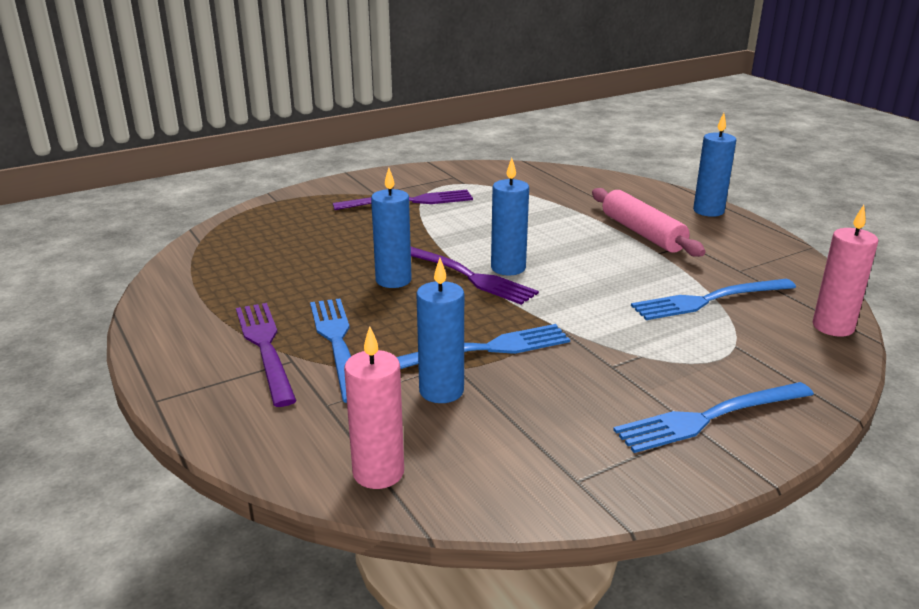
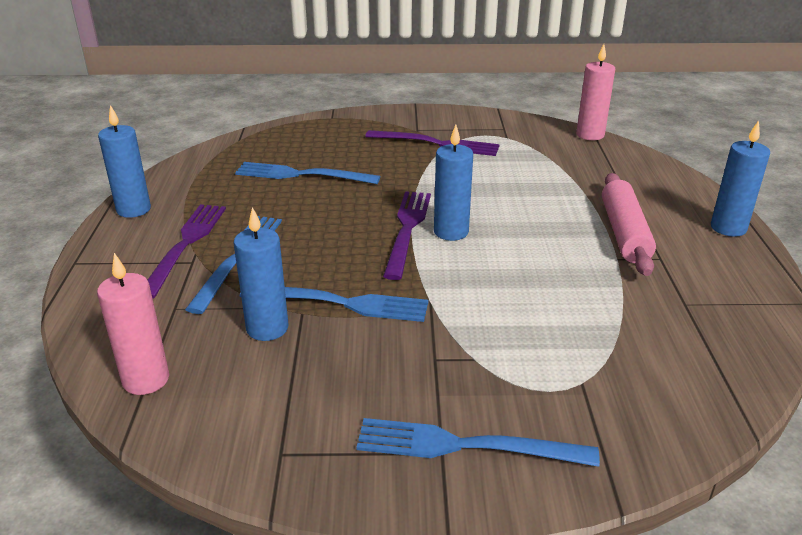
camera: 30 degrees right, 5 degrees up
(393, 280) = (342, 215): blue candle -> blue candle (133, 210)
(468, 276) = (407, 229): purple fork -> purple fork turned 150 degrees counterclockwise
(708, 300) = (610, 325): blue fork -> blue fork (301, 175)
(833, 327) = (719, 402): pink candle -> pink candle (590, 135)

